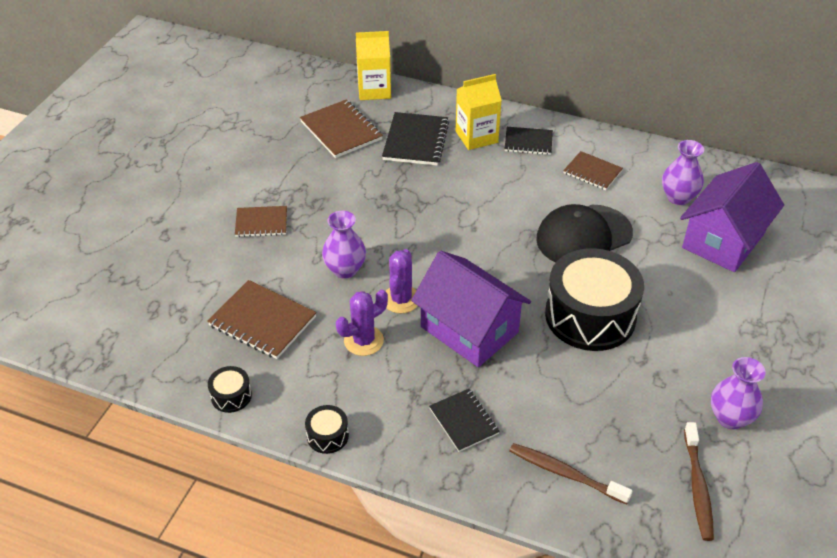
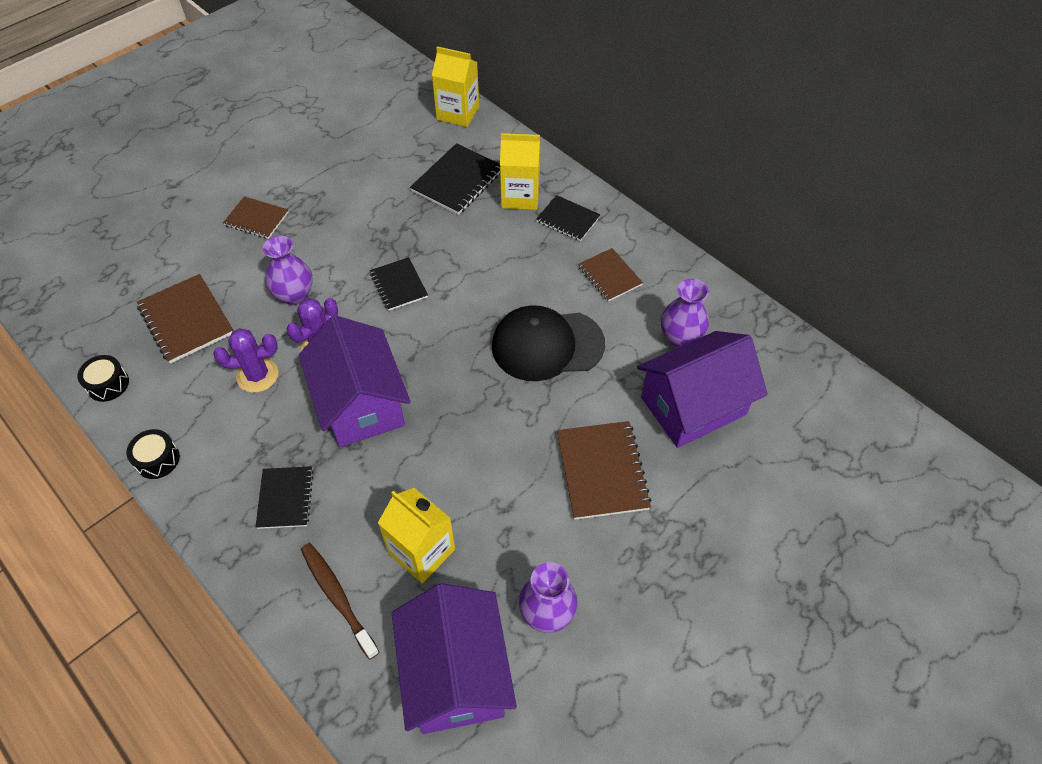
camera: 25 degrees right, 10 degrees up
(341, 130) = (396, 147): brown notebook -> brown notebook (602, 471)
(429, 233) = (399, 285): none -> black notebook
(590, 316) = (488, 436): black drum -> none
(604, 415) = (422, 551): none -> yellow carton
(697, 487) = (455, 674): brown toothbrush -> purple house

